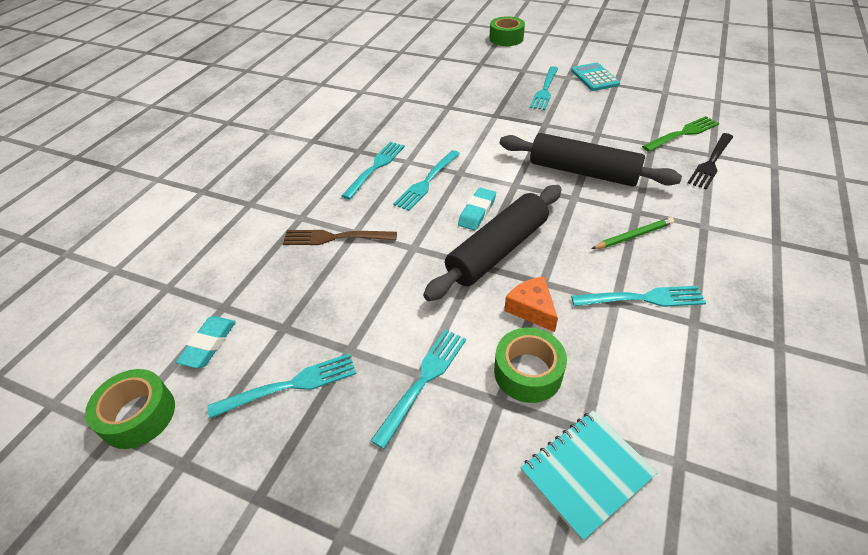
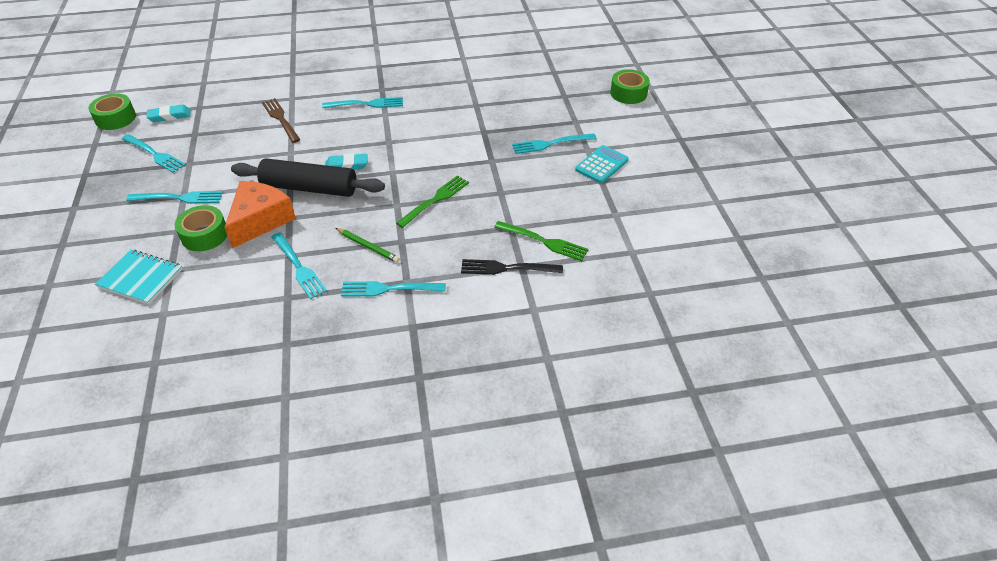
camera: 55 degrees right, 0 degrees up
(427, 182) = (366, 132): turquoise fork -> turquoise fork (389, 289)
(531, 309) = (260, 220): orange cheese -> orange cheese, size x1.74
(583, 172) = (435, 200): black rolling pin -> green fork

